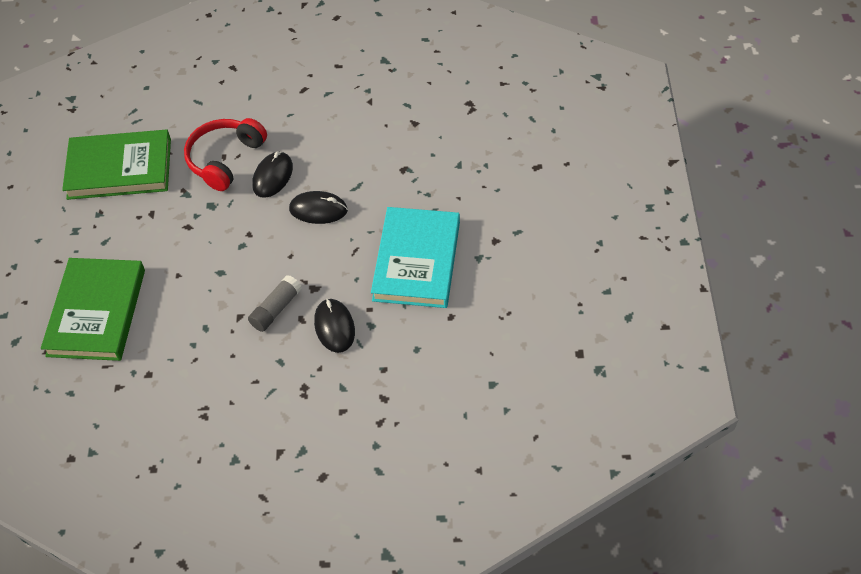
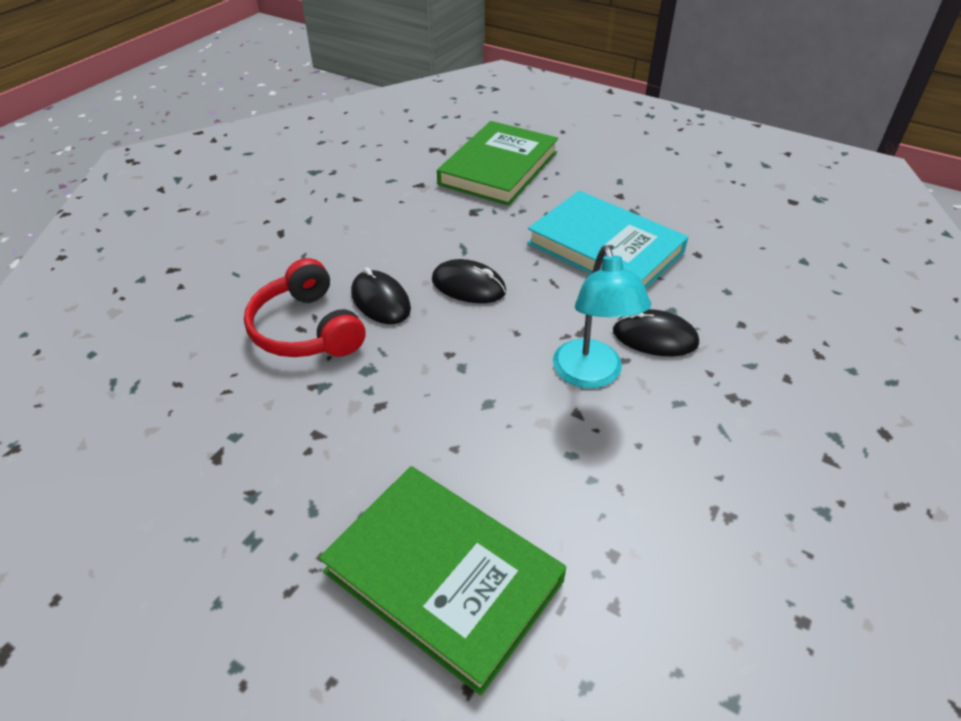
camera: 60 degrees left, 10 degrees down
(119, 168) = (196, 437): green book -> green book (498, 168)
(276, 309) = (591, 375): grey glue stick -> turquoise lamp
(318, 210) = (468, 286): black mouse -> black mouse turned 75 degrees clockwise

